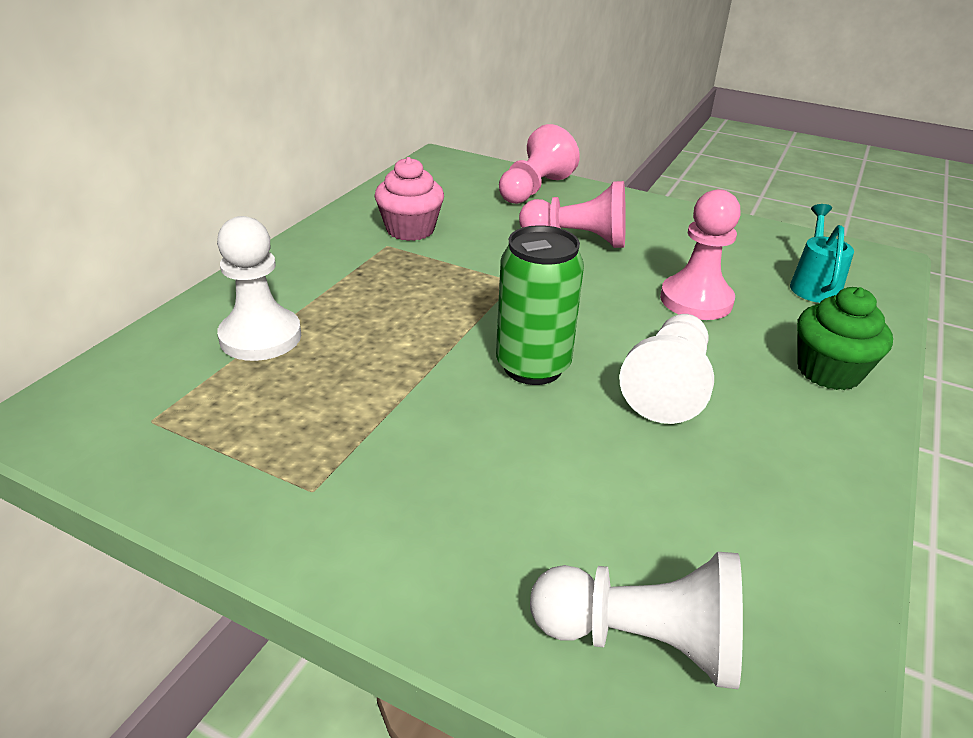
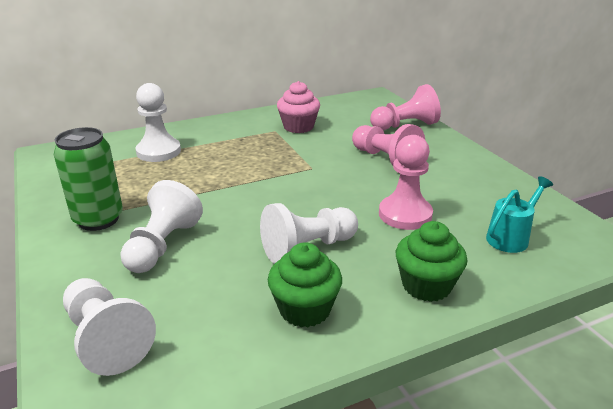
camera: 40 degrees right, 5 degrees down
(500, 473) = (162, 246): none -> white pawn
(533, 366) = (253, 209): green can -> green can (98, 219)
(776, 460) = (305, 309): none -> green cupcake

